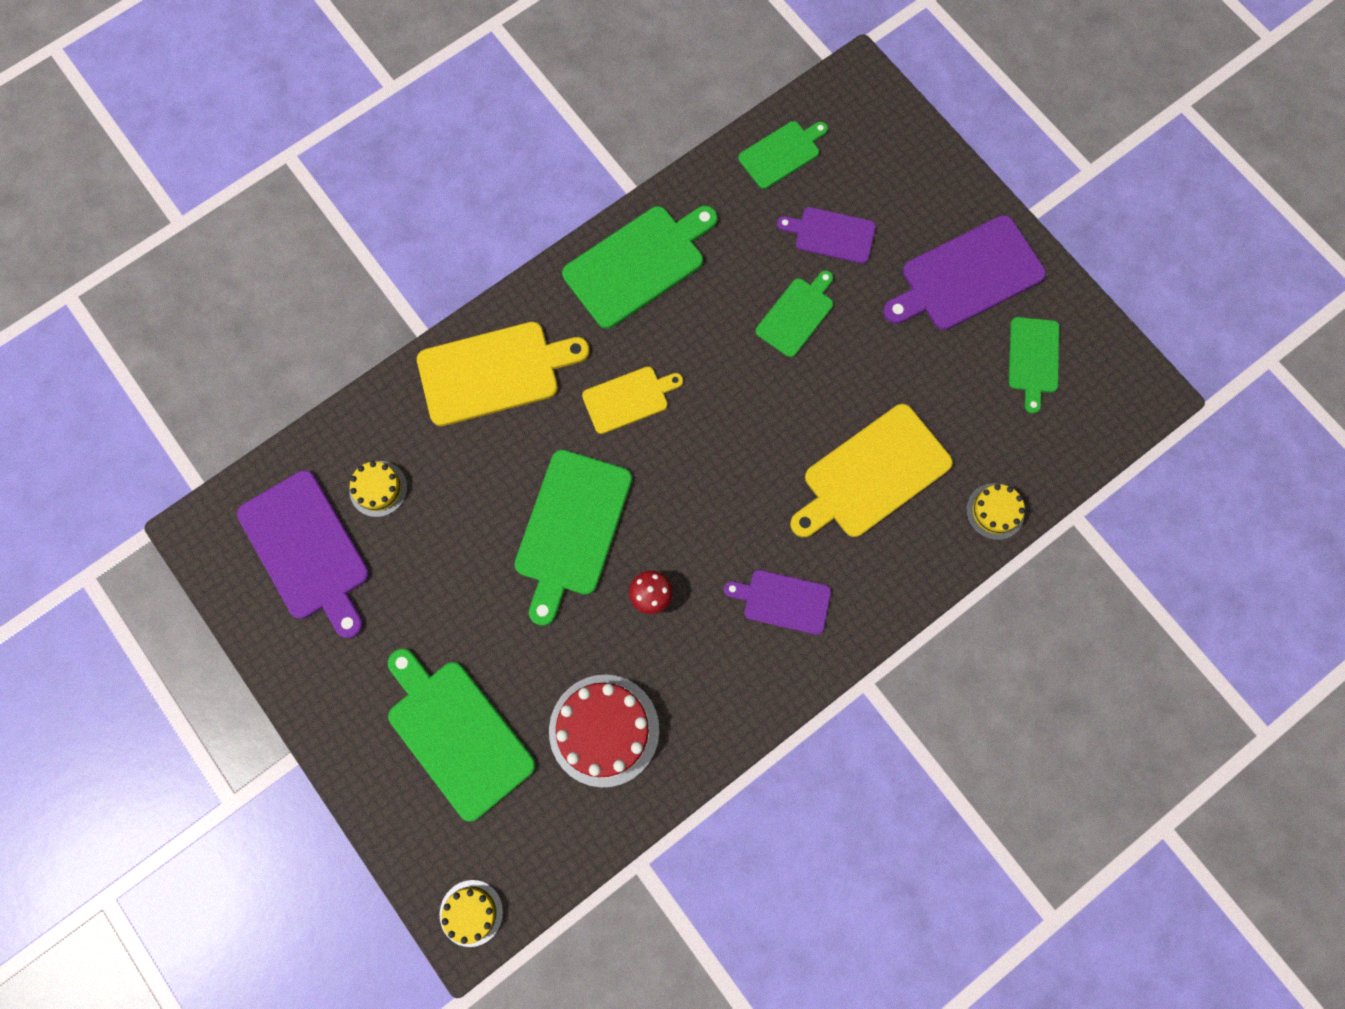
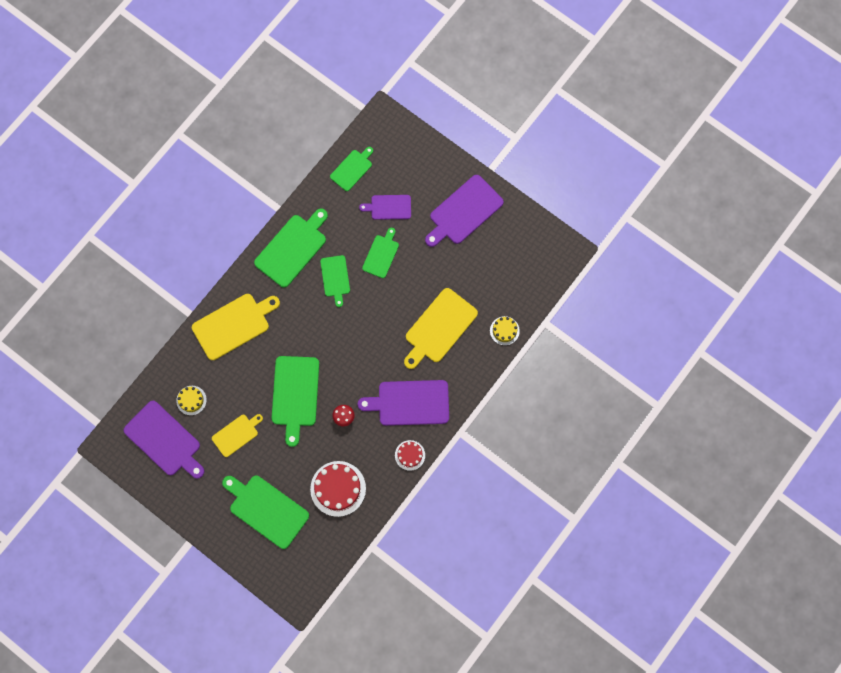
camera: 15 degrees left, 0 degrees up
(471, 913) = (297, 590): yellow cake -> none
(628, 399) = (306, 321): yellow cutting board -> yellow cutting board (236, 434)
(758, 702) = (410, 455): none -> red cake
(783, 601) = (410, 403): purple cutting board -> purple cutting board, size x1.69
(1033, 359) = (507, 247): green cutting board -> green cutting board (335, 278)

